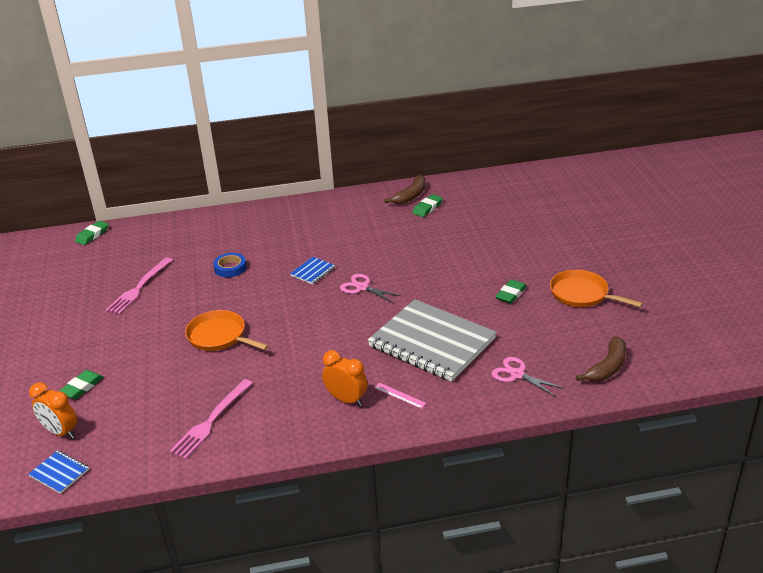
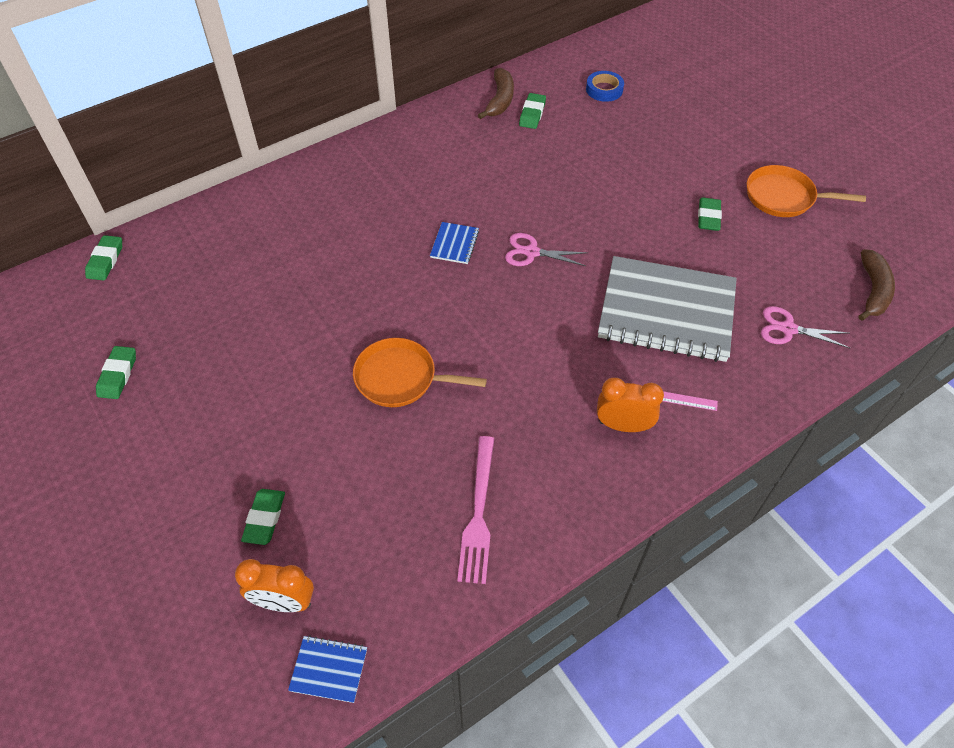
camera: 25 degrees left, 20 degrees up
(56, 294) = (118, 375): none -> green eraser
(139, 288) = (236, 331): pink fork -> none
(230, 268) = (342, 266): blue tape -> blue tape (604, 89)

